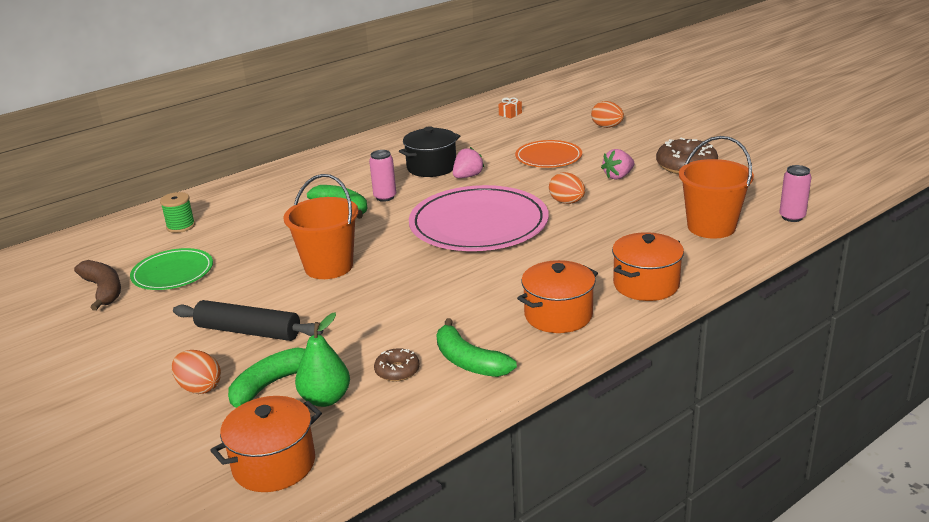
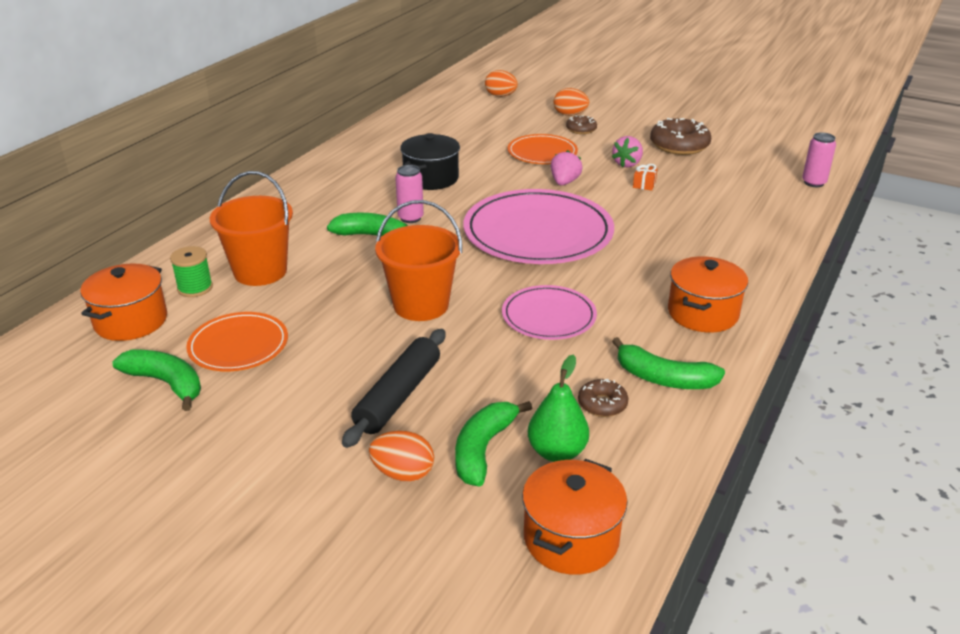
camera: 25 degrees left, 5 degrees up
(103, 290) = (166, 383): brown banana -> green banana
(173, 273) = (238, 345): green plate -> orange plate
(248, 331) = (398, 396): black rolling pin -> black rolling pin turned 60 degrees counterclockwise
(421, 293) = (548, 316): none -> pink plate
(467, 176) = (479, 183): pink strawberry -> pink strawberry (564, 182)
(510, 114) = (460, 111): orange gift -> orange gift (644, 184)
(567, 202) = (603, 197): orange egg -> orange egg (500, 96)
(604, 141) = (581, 129): none -> brown donut
(646, 285) = (752, 268): orange pot -> orange pot (131, 321)
(711, 227) = (756, 202): orange bucket -> orange bucket (260, 271)

